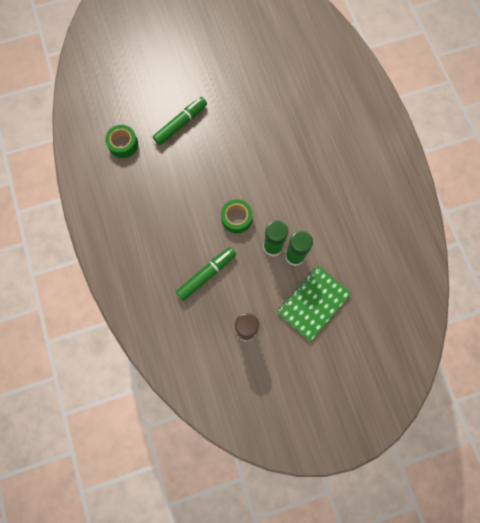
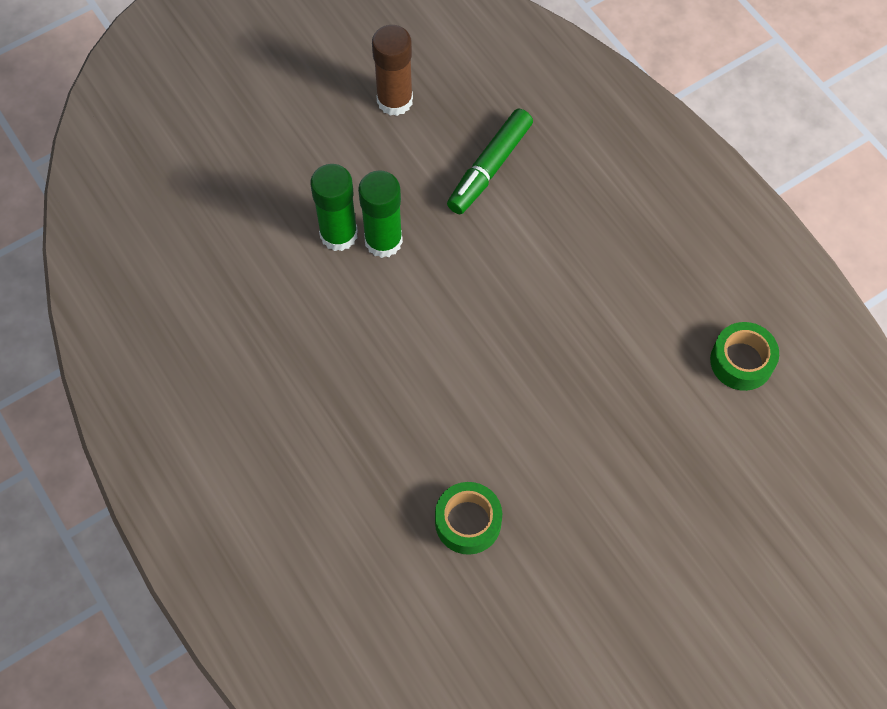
camera: 165 degrees right, 10 degrees down
(181, 124) = (642, 434): green marker -> none
(236, 218) = (466, 274): green tape -> green tape (468, 522)
(313, 303) = (288, 167): green notebook -> none

